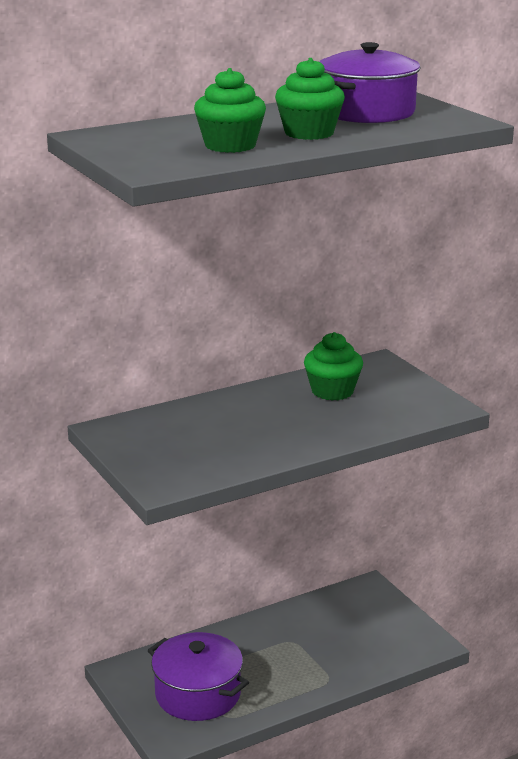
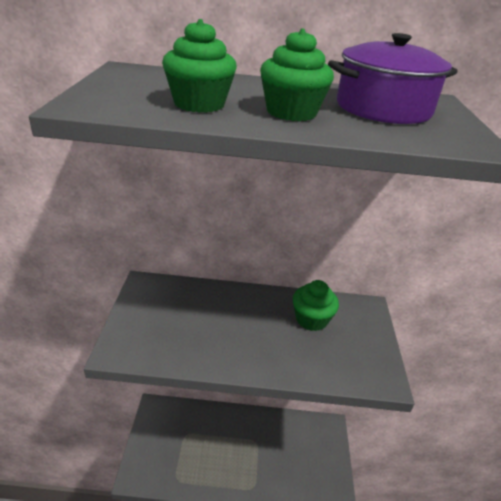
camera: 30 degrees right, 10 degrees up
(198, 694) = (176, 450): purple pot -> none

